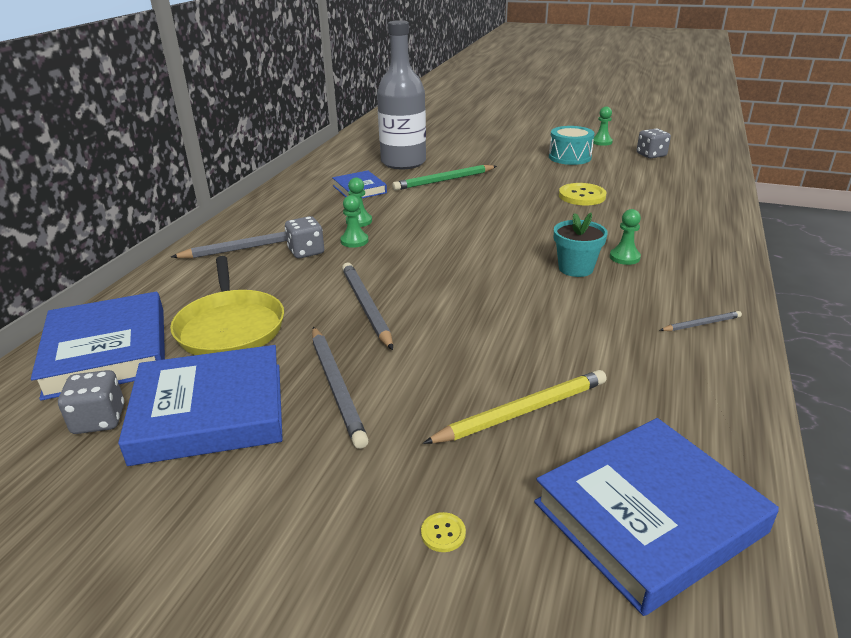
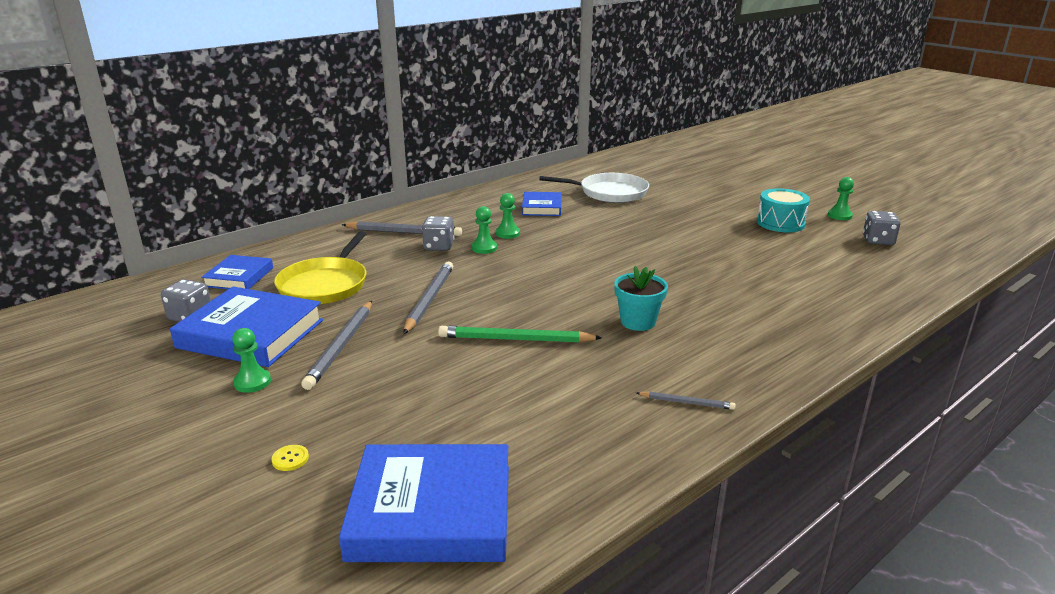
camera: 30 degrees right, 5 degrees down
(107, 351) = (239, 277): blue book -> blue book, size x0.57
(403, 162) = (609, 193): grey bottle -> white pan
(444, 180) = (624, 217): green pencil -> green pencil (516, 339)
(522, 412) = (441, 409): yellow pencil -> none
(582, 196) = (738, 262): yellow button -> none
(624, 257) = (698, 326): green pawn -> green pawn (252, 382)

